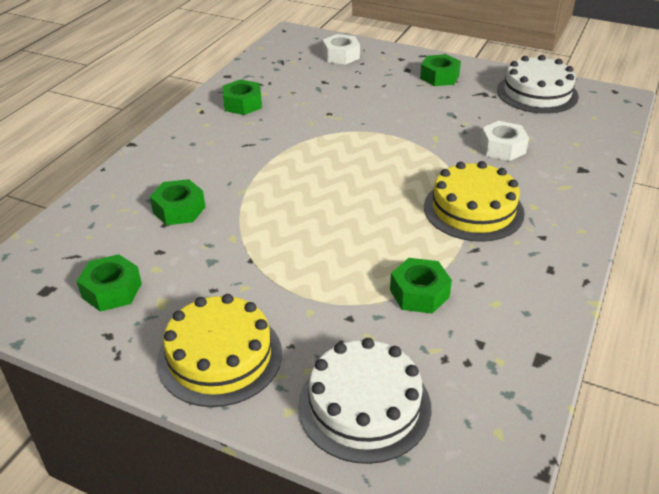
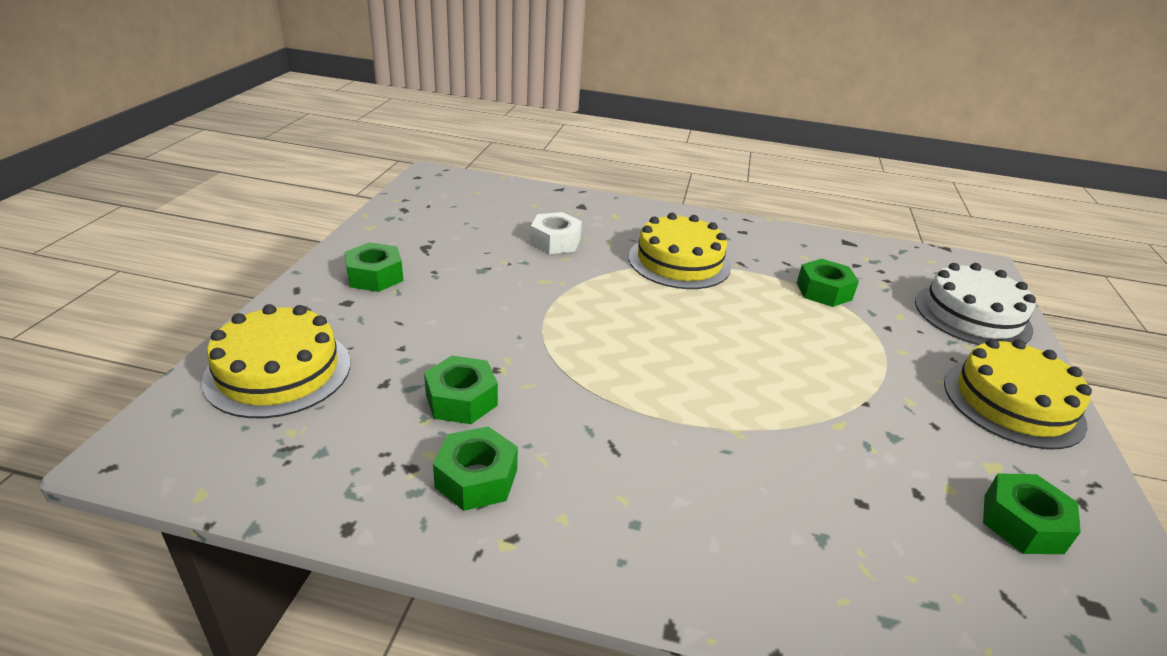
camera: 105 degrees left, 5 degrees down
(179, 210) = (821, 494): green nut -> green nut (461, 400)
(341, 56) = (278, 371): white nut -> yellow cake
(537, 93) = (423, 215): white cake -> none

